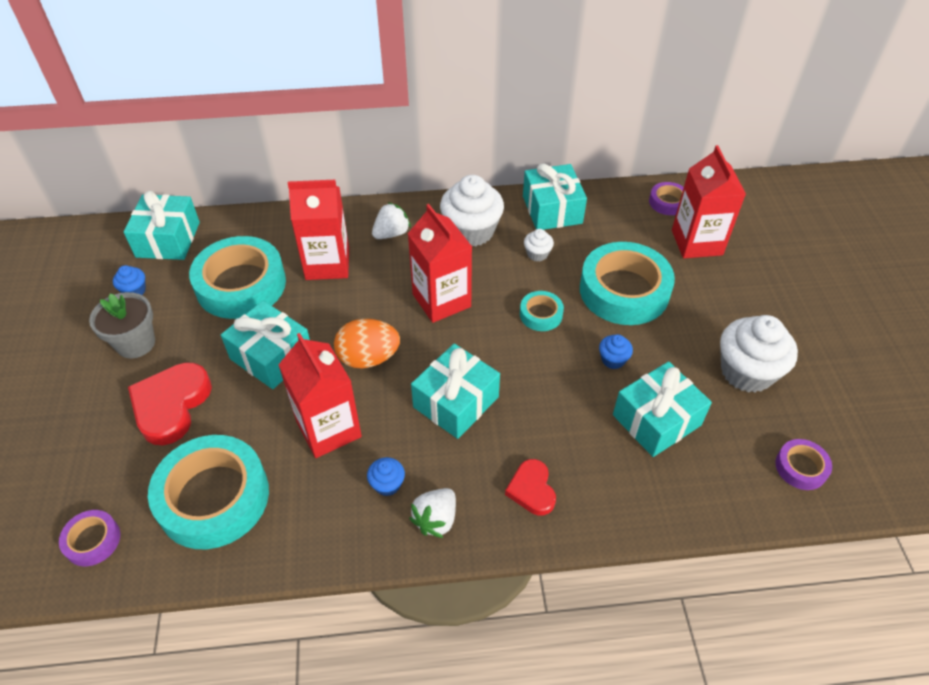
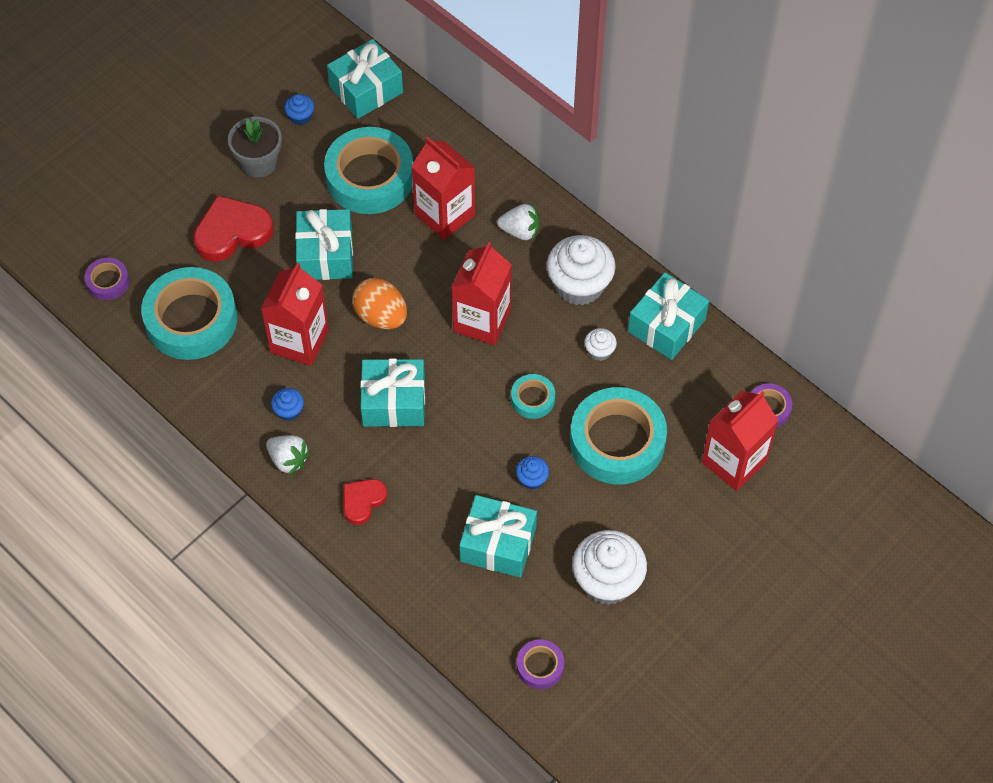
camera: 50 degrees right, 10 degrees up
(436, 519) = (288, 460): white strawberry -> white strawberry turned 135 degrees counterclockwise

